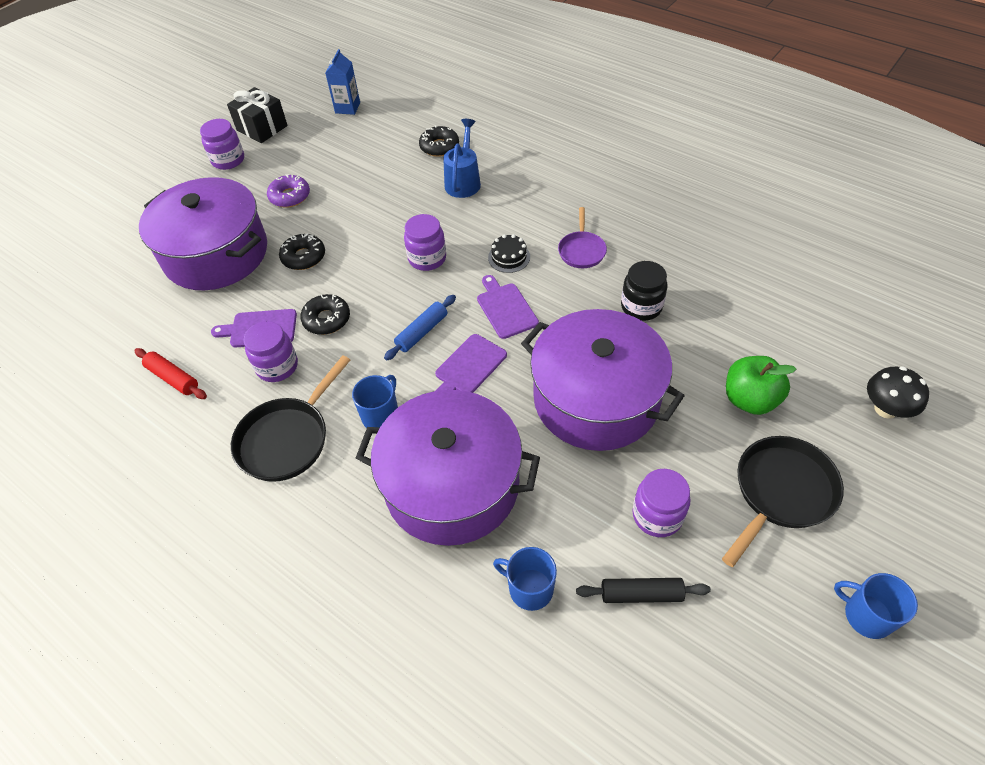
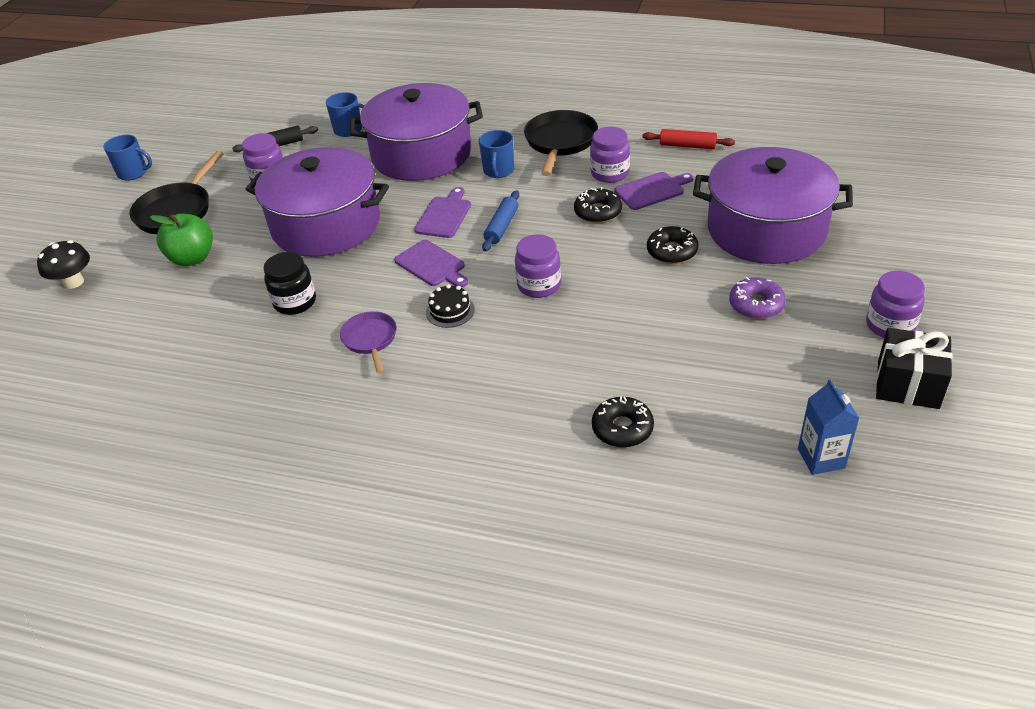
camera: 160 degrees right, 10 degrees down
(463, 181) = (554, 385): blue watering can -> none

